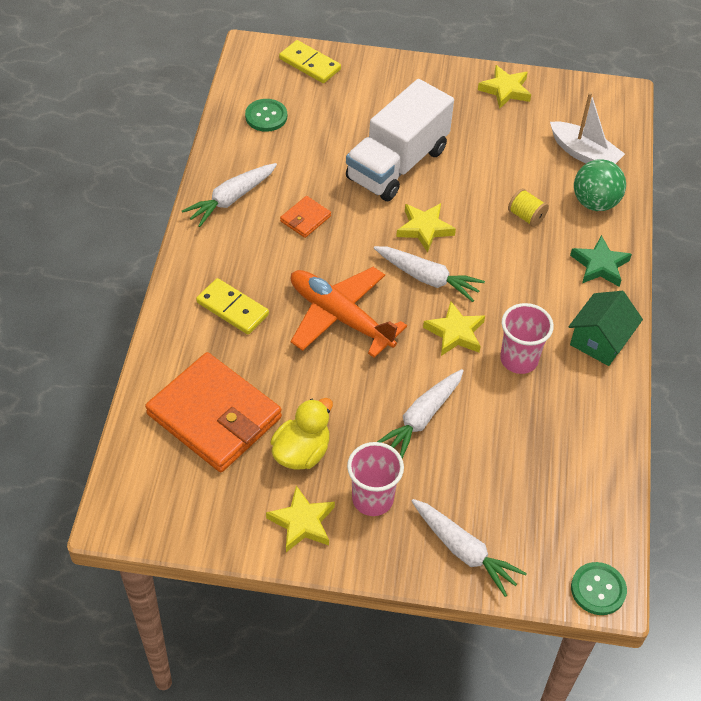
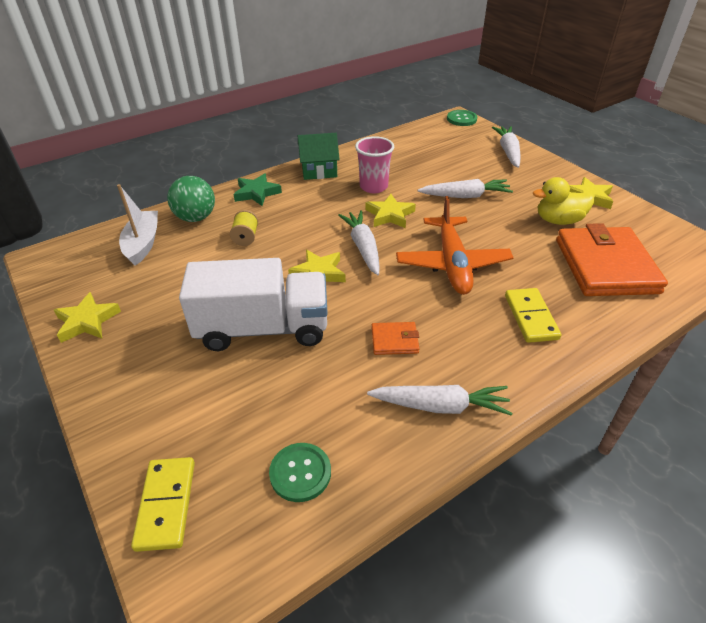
camera: 130 degrees left, 10 degrees down
(372, 499) = (535, 186): pink cup -> none

